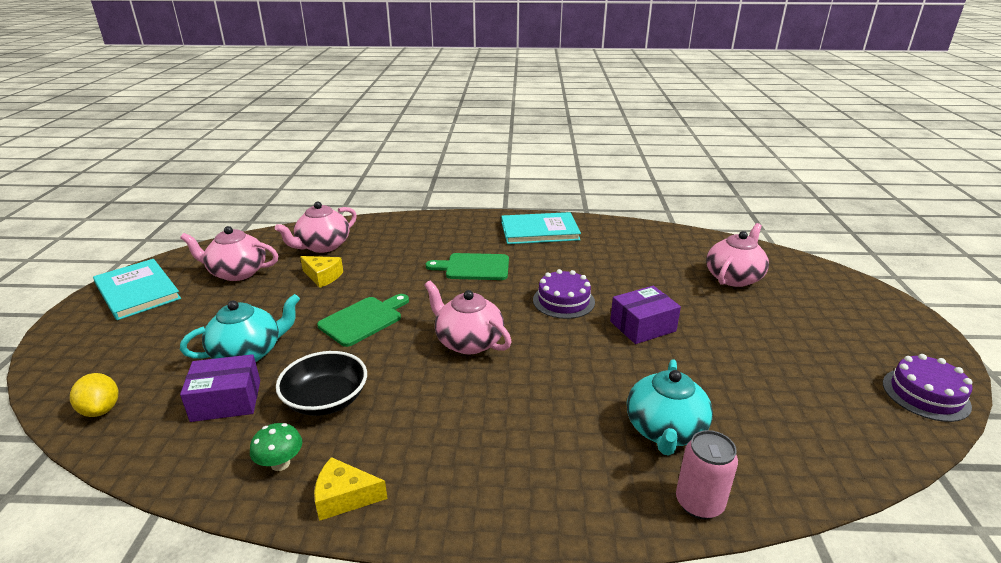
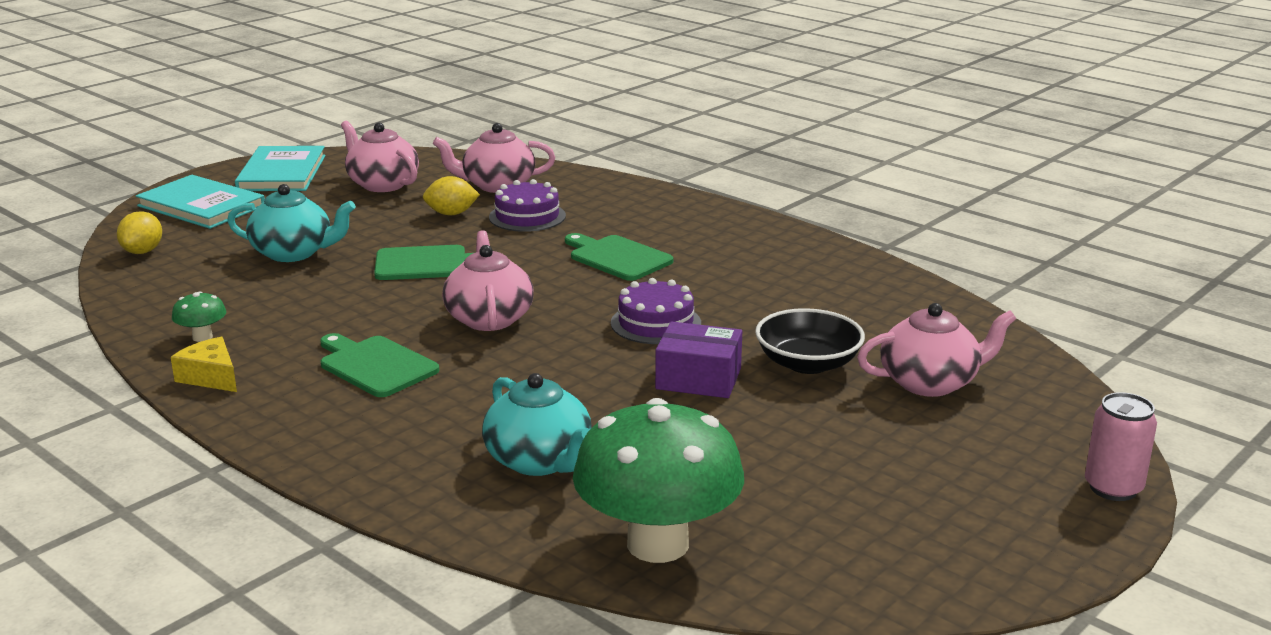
camera: 40 degrees right, 5 degrees down
(226, 400) = (228, 280): purple box -> none
(323, 276) = (451, 214): yellow cheese -> yellow lemon
(326, 400) = (298, 311): black bowl -> black bowl (808, 363)
(453, 416) = (375, 365): none -> green cutting board
(539, 231) = (769, 248): turquoise book -> turquoise book (201, 206)
(665, 430) = (540, 461): turquoise teapot -> turquoise teapot turned 90 degrees counterclockwise
(699, 503) = (464, 517): pink can -> pink can (1113, 488)
(811, 449) = (657, 544): none -> green mushroom
(925, 394) = (916, 580): purple cake -> purple cake (527, 216)

